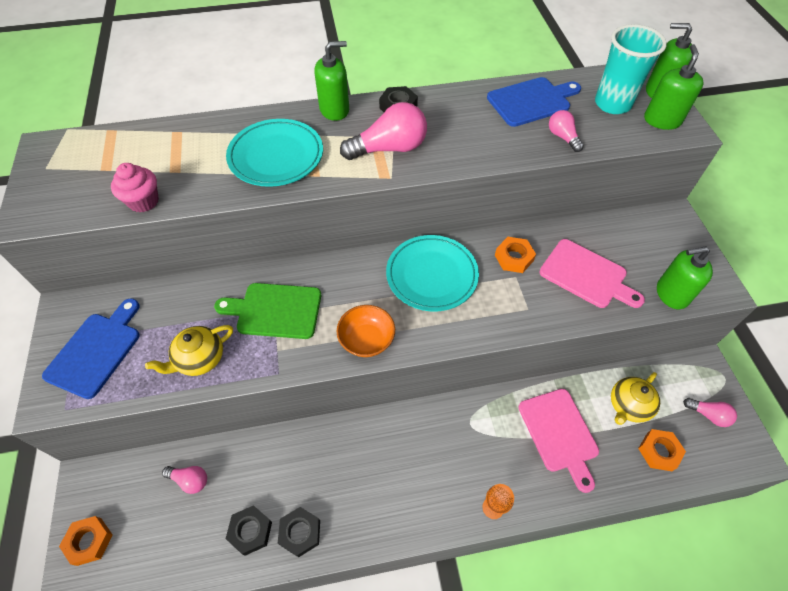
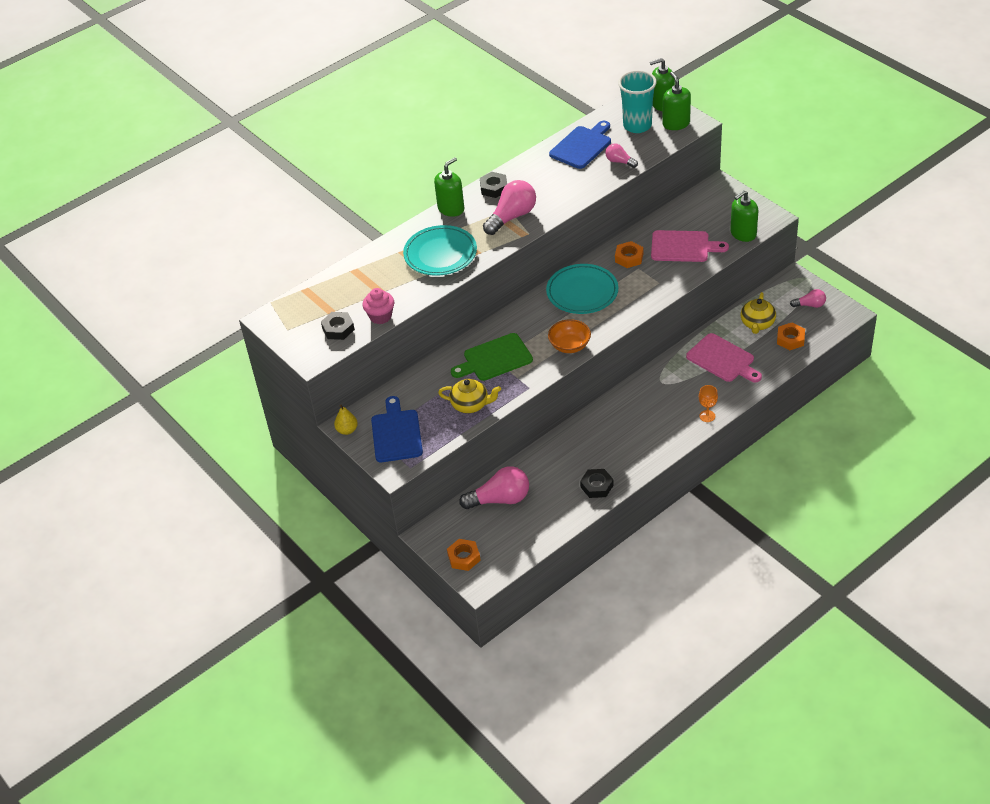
camera: 25 degrees left, 10 degrees down
(58, 316) = (347, 430): none -> yellow pear
(190, 480) = (500, 499): pink light bulb -> pink light bulb, size x1.84
(200, 359) = (470, 405): yellow teapot -> yellow teapot turned 105 degrees counterclockwise
(250, 531) = (564, 501): black nut -> black nut (338, 329)

